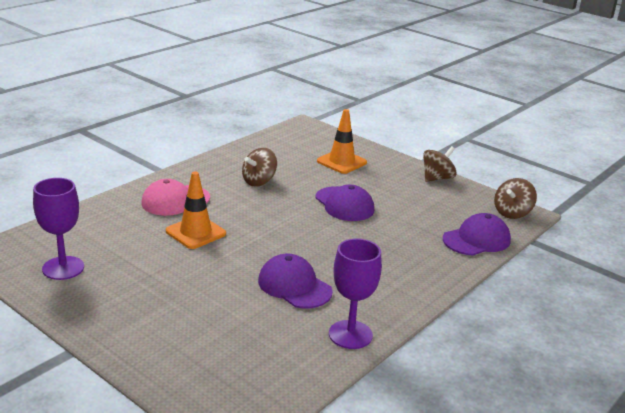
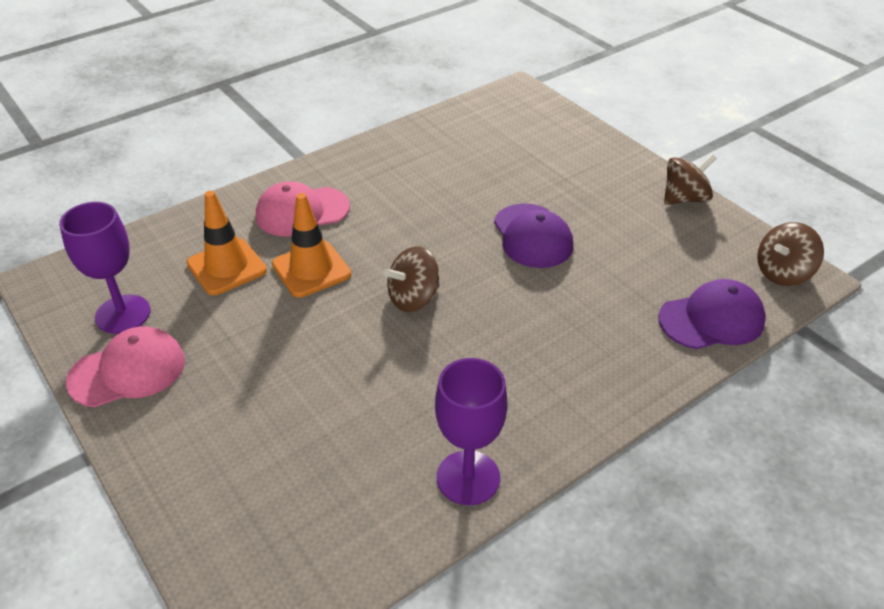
camera: 15 degrees right, 15 degrees up
(81, 300) = (128, 371): none -> pink cap
(259, 181) = (425, 186): brown spinning top -> brown spinning top (413, 298)
(294, 286) = (416, 378): purple cap -> none
(341, 162) = (552, 159): orange traffic cone -> orange traffic cone (226, 267)

